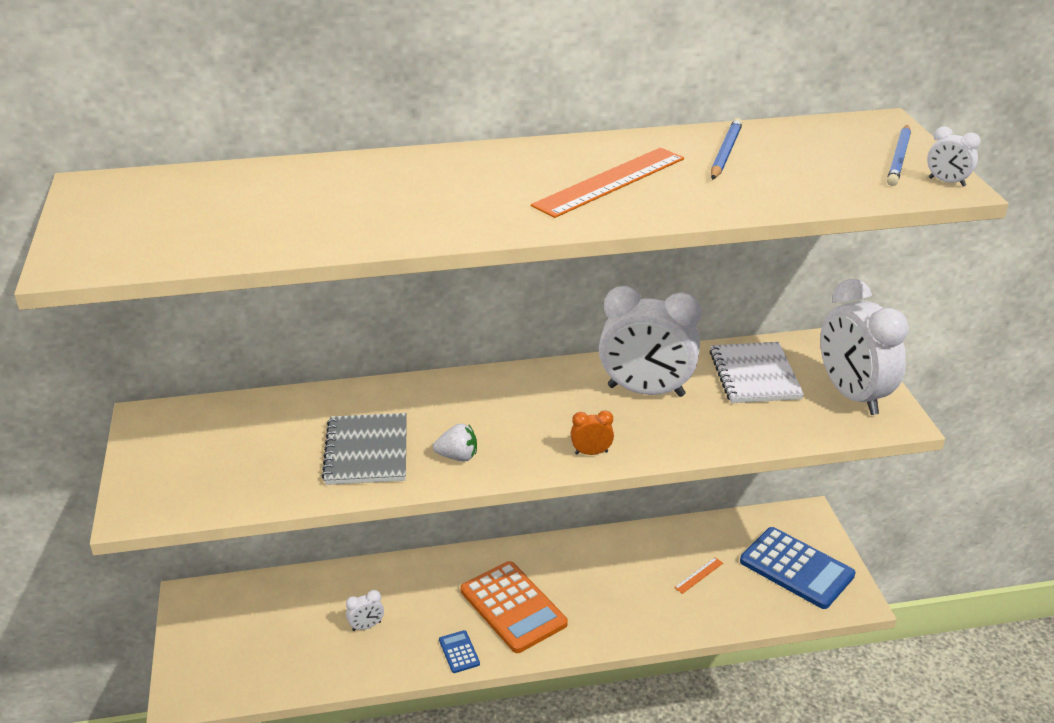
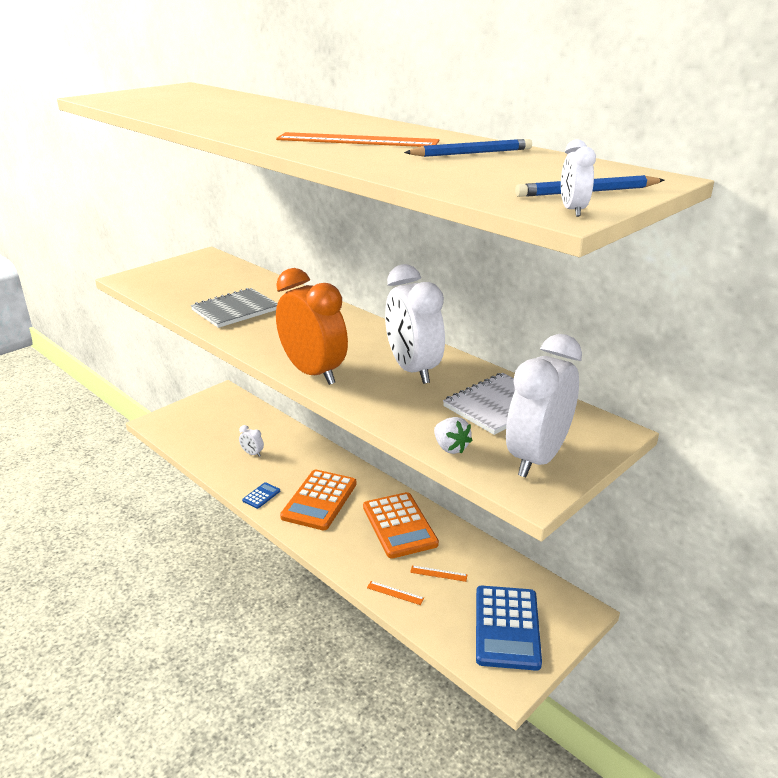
camera: 55 degrees right, 5 degrees down
(457, 456) = (259, 334): white strawberry -> white strawberry (450, 448)
(591, 452) = (313, 373): orange clock -> orange clock, size x2.46
(608, 567) = (399, 525): none -> orange calculator
(701, 617) = (395, 593): none -> orange ruler

